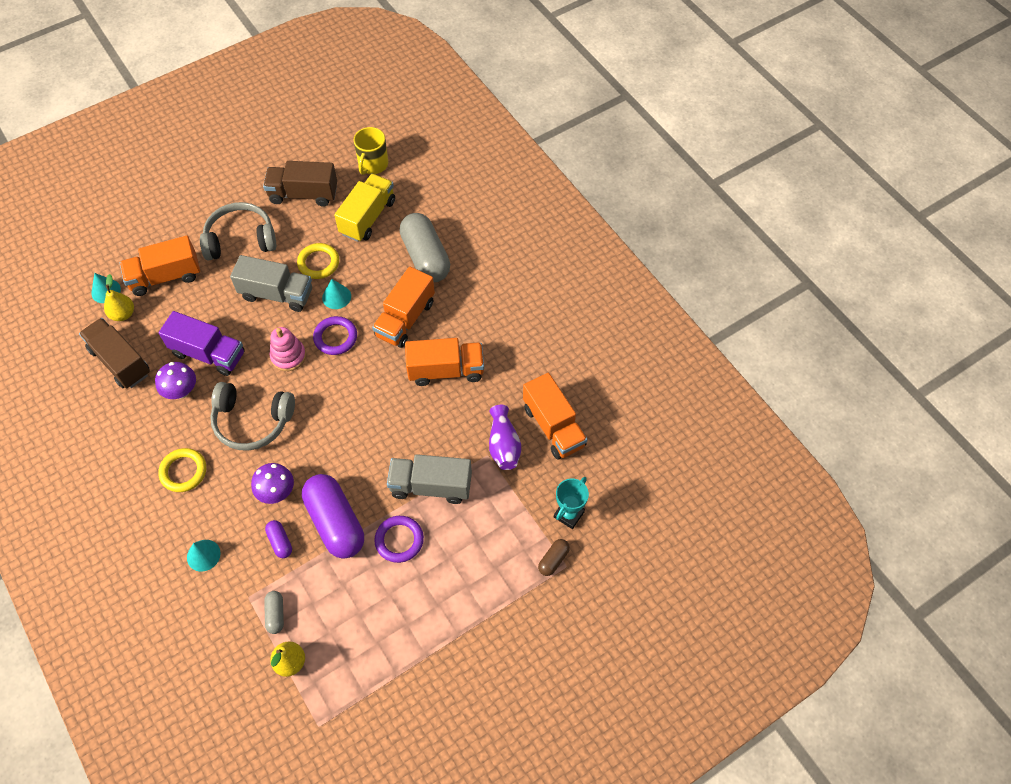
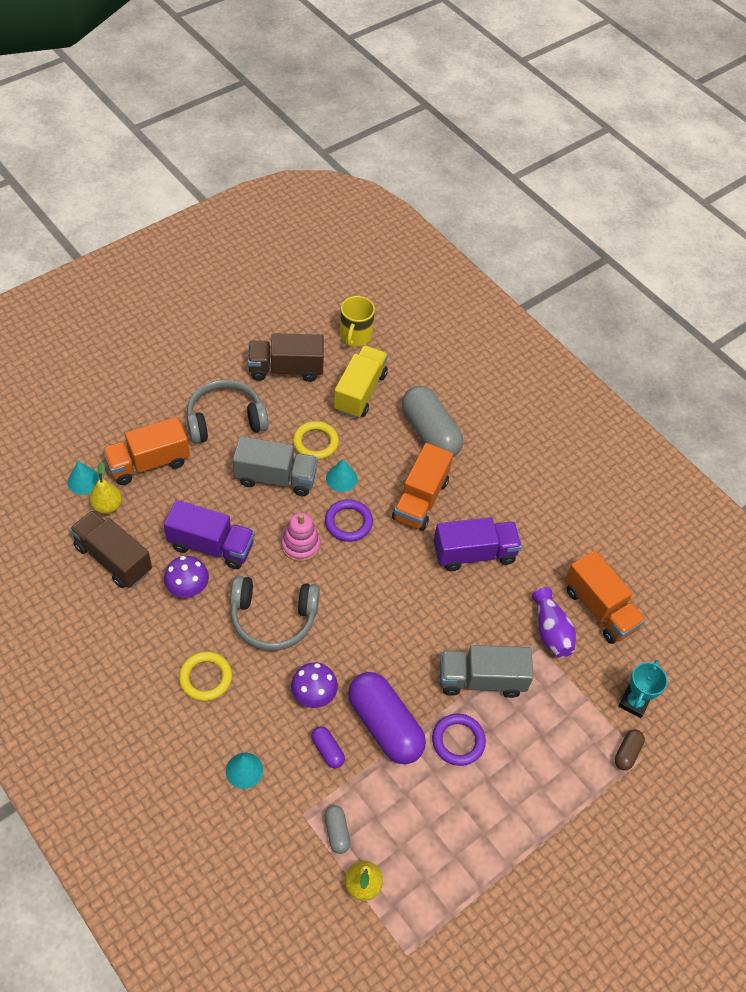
camera: 10 degrees left, 5 degrees down
(446, 370) = (474, 553): orange truck -> purple truck

